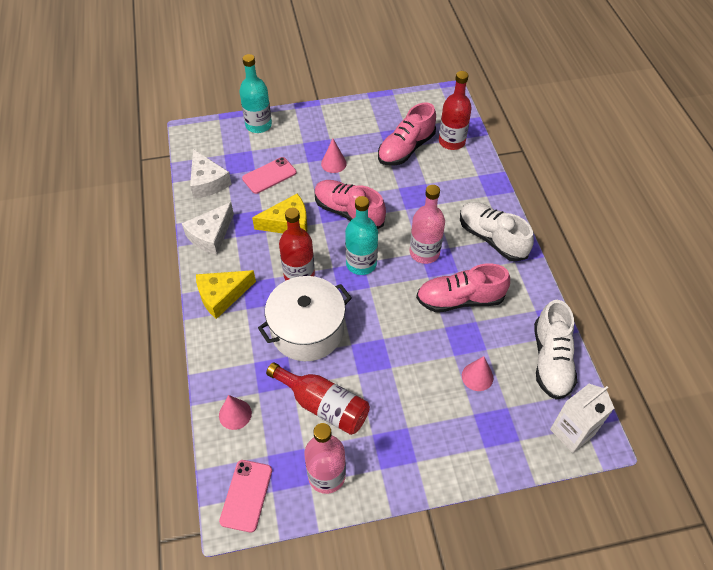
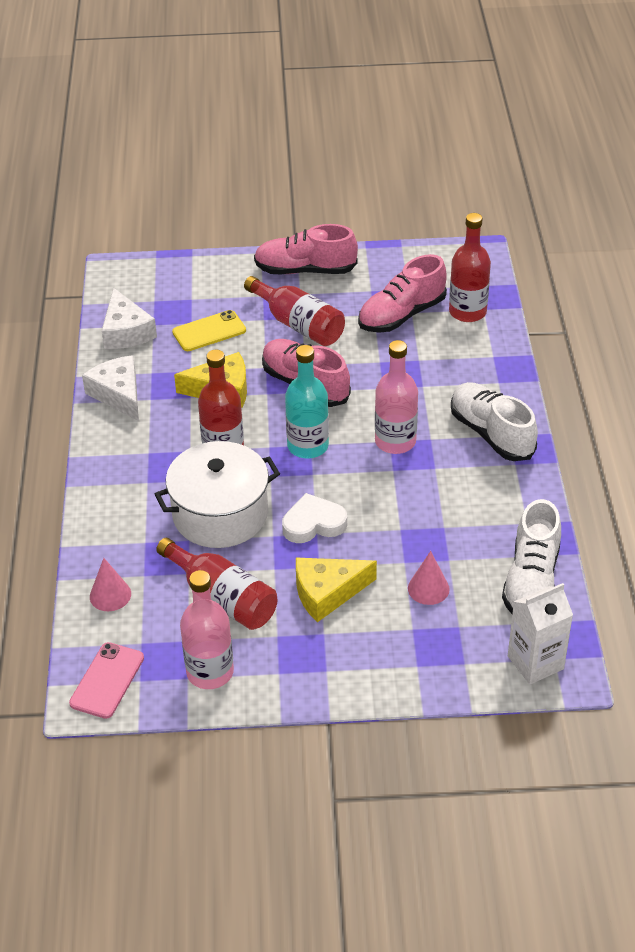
camera: 10 degrees right, 10 degrees down
(211, 235) = (118, 394): white cheese -> white cheese turned 105 degrees clockwise
(222, 296) = (119, 464): yellow cheese -> yellow cheese (327, 593)
(258, 125) = (207, 269): turquoise bottle -> none
(269, 175) = (209, 331): pink phone -> yellow phone
(333, 163) = (298, 324): pink cone -> red bottle
(379, 330) = (313, 523): none -> white heart
(460, 299) = (429, 500): pink shoe -> pink shoe (305, 270)

